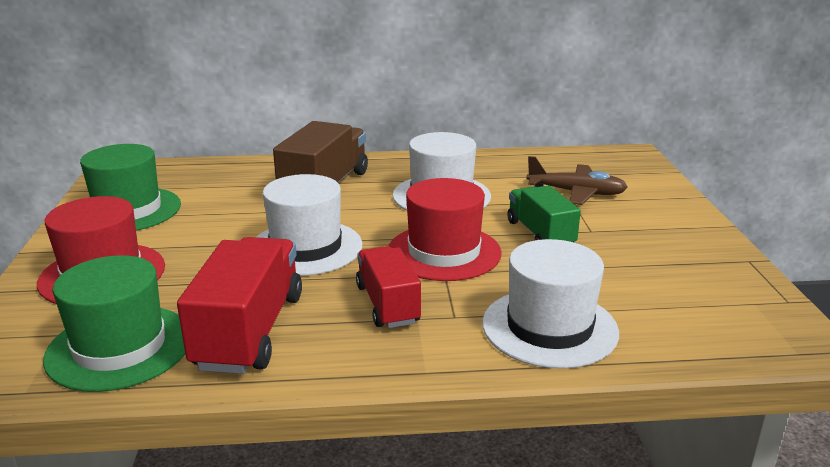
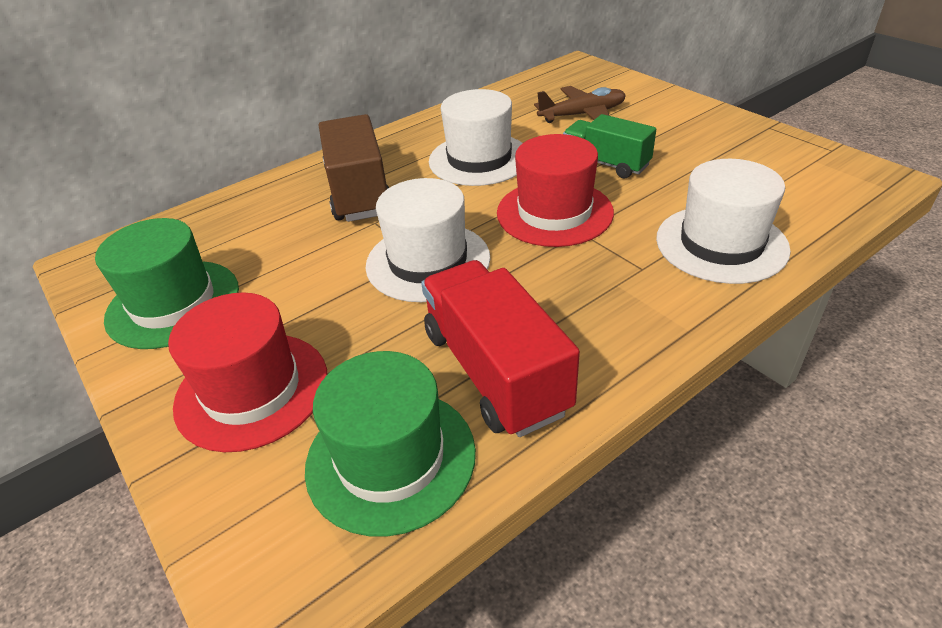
camera: 30 degrees left, 15 degrees up
(387, 304) = (576, 283): red truck -> none

